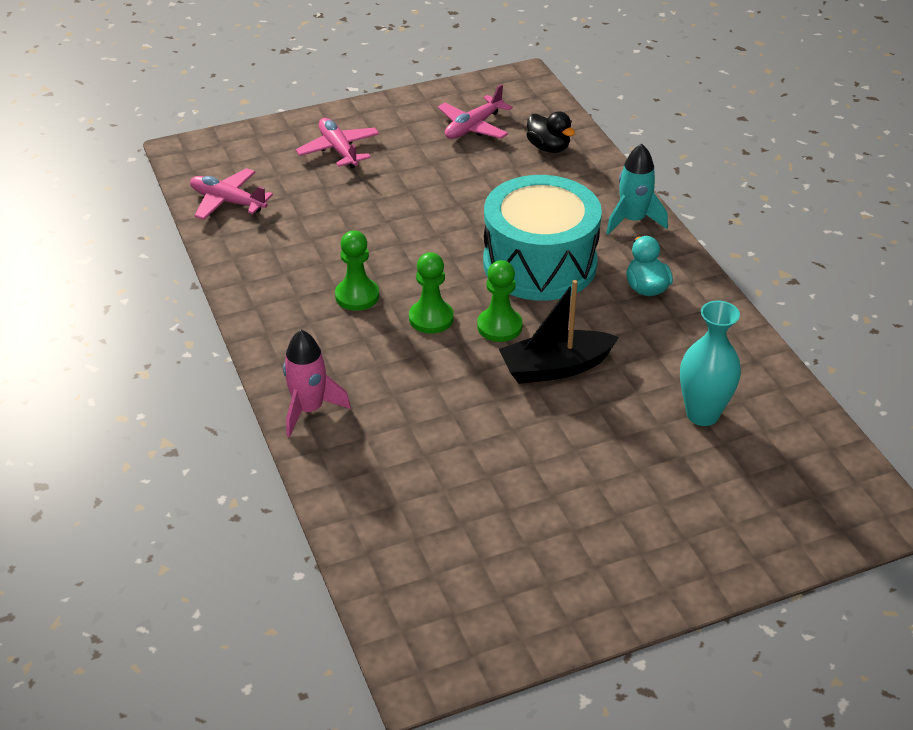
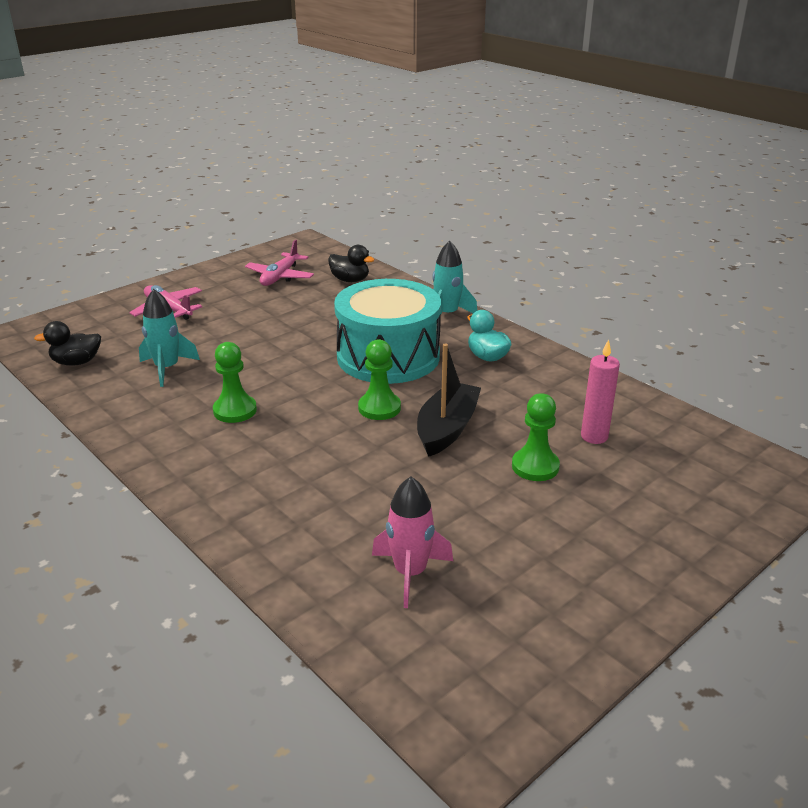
camera: 20 degrees left, 10 degrees down
(228, 201) = (76, 362): pink plane -> black duck
(309, 409) = (229, 514): pink rocket -> pink rocket (410, 573)
(311, 229) = (167, 369): none -> turquoise rocket
(431, 318) = (313, 414): green pawn -> green pawn (535, 466)
(555, 368) = (447, 428): black boat -> black boat turned 150 degrees clockwise
(702, 414) = (594, 436): turquoise vase -> pink candle

